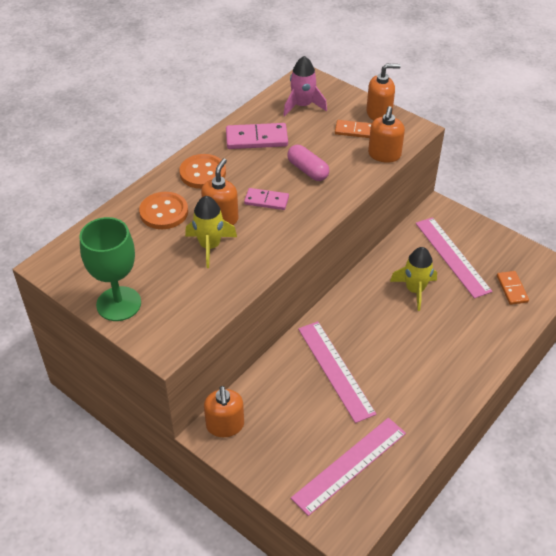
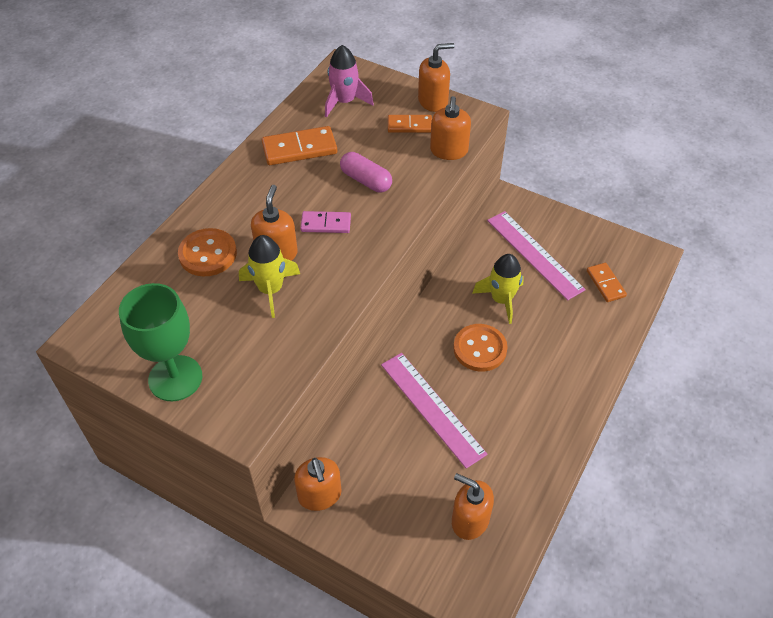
camera: 10 degrees left, 5 degrees up
(202, 173) = (244, 199): orange button -> orange button (480, 349)
(256, 139) = (299, 148): pink domino -> orange domino
(350, 465) = (469, 520): pink ruler -> orange soap dispenser

